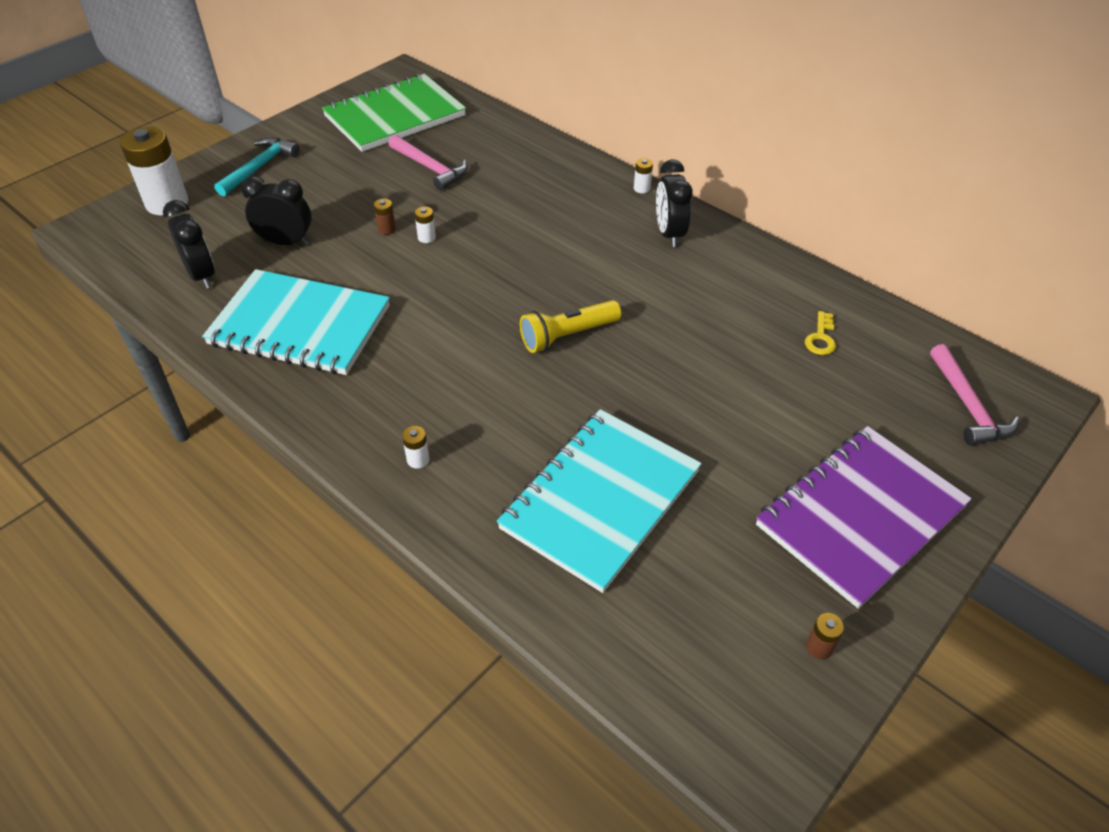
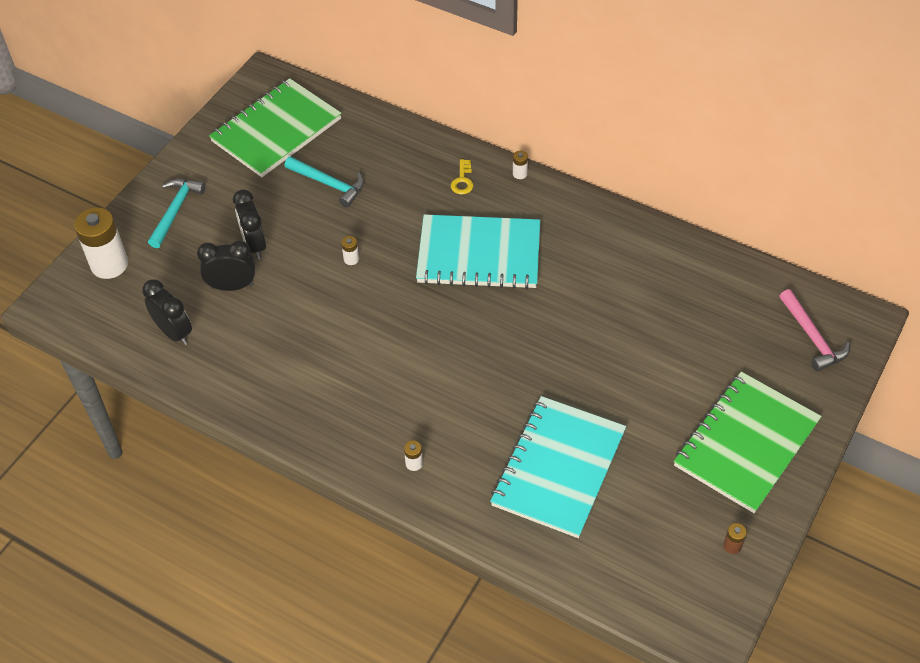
camera: 10 degrees left, 5 degrees up
(300, 325) = (277, 365): turquoise notebook -> turquoise notebook (479, 254)
(387, 229) = (314, 257): brown battery -> none
(430, 168) = (329, 184): pink hammer -> turquoise hammer
(567, 336) = (496, 333): yellow flashlight -> none
(669, 234) = (554, 218): black clock -> black clock (254, 245)
(821, 338) = (694, 297): yellow key -> yellow key (462, 180)
(860, 516) = (746, 443): purple notebook -> green notebook

